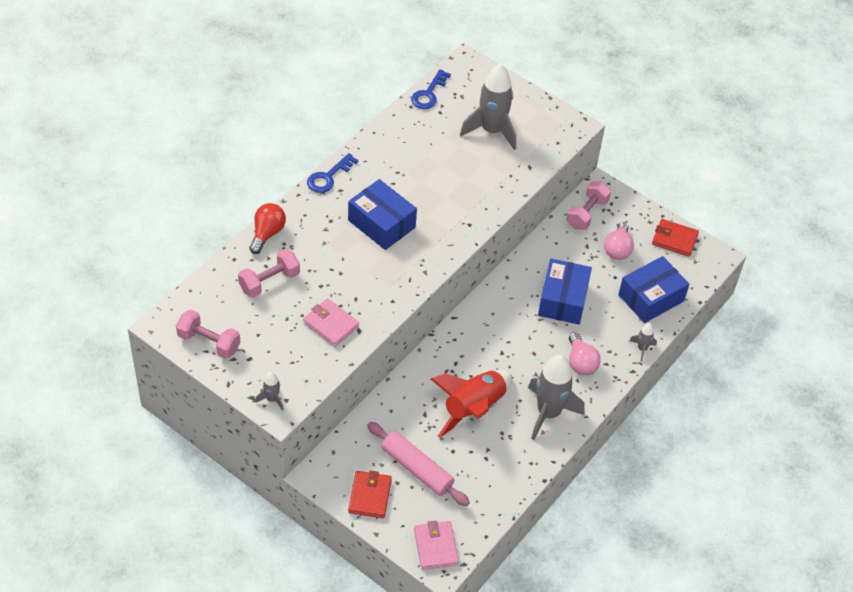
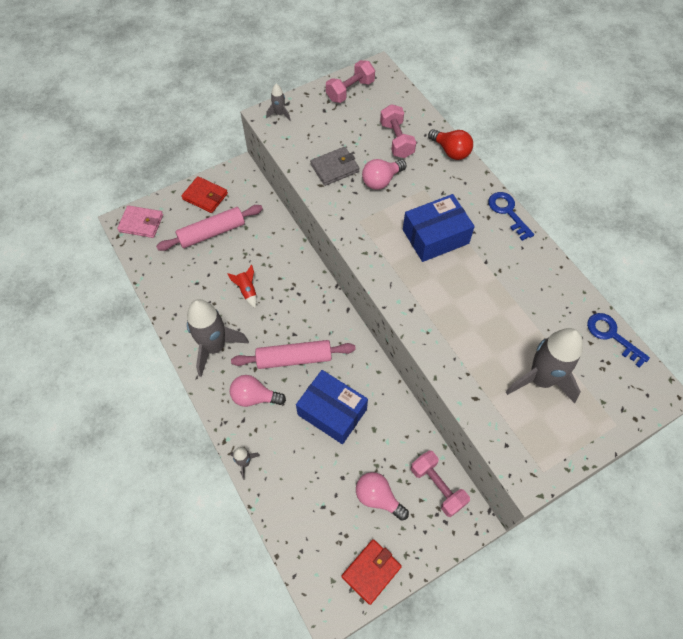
camera: 115 degrees right, 10 degrees up
(331, 281) = (381, 180): none -> pink light bulb
(331, 324) = (335, 168): pink wallet -> grey wallet
(473, 408) = (247, 291): red rocket -> red rocket, size x0.45
(527, 344) = (294, 358): none -> pink rolling pin
(651, 298) = (302, 503): blue box -> none

